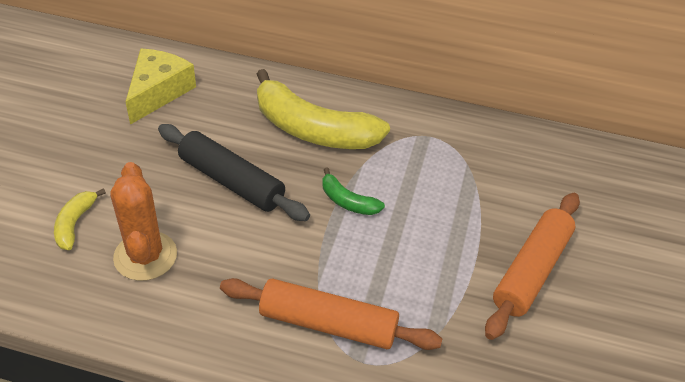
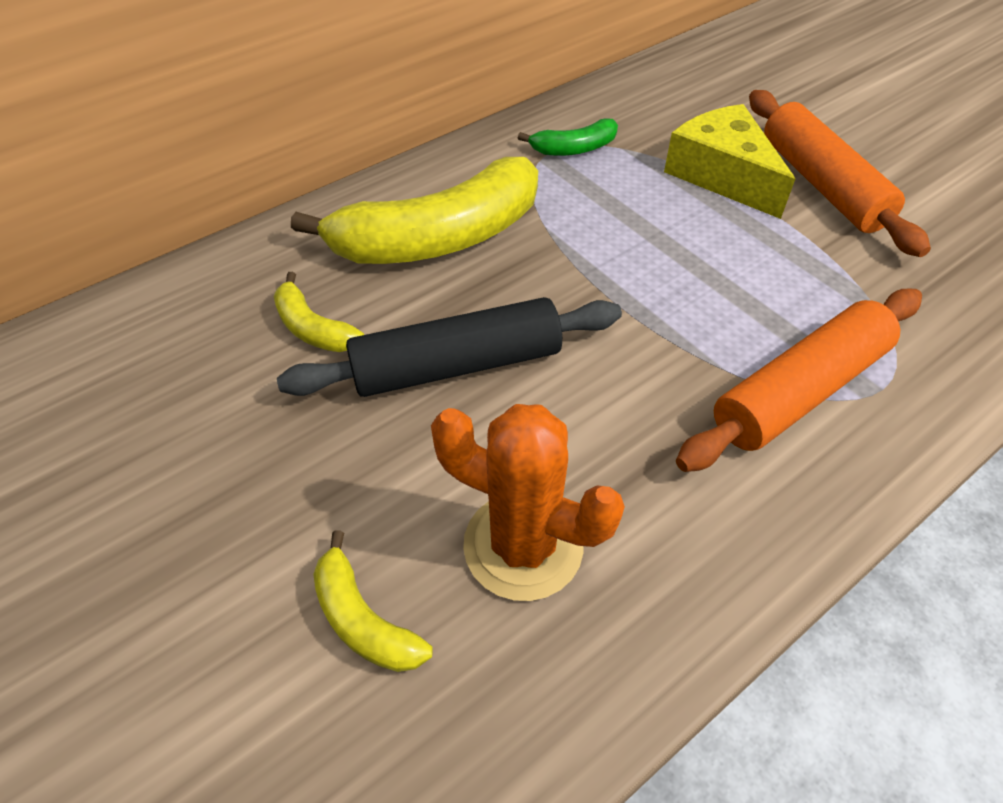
camera: 50 degrees left, 5 degrees up
(158, 92) = (176, 360): yellow cheese -> yellow cheese (722, 175)
(212, 121) = (313, 328): none -> yellow banana
(347, 201) = (598, 270): green banana -> green banana (574, 149)

